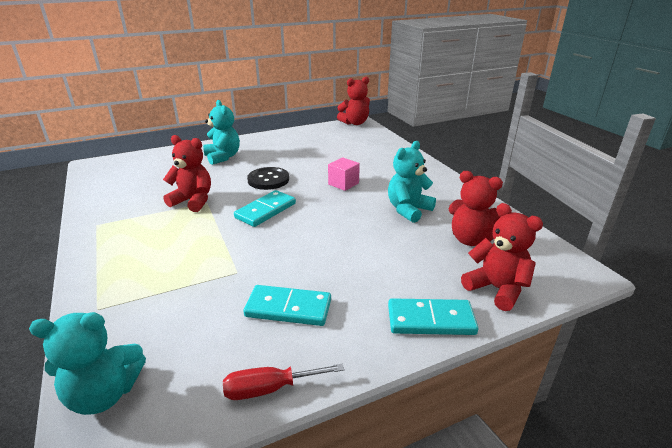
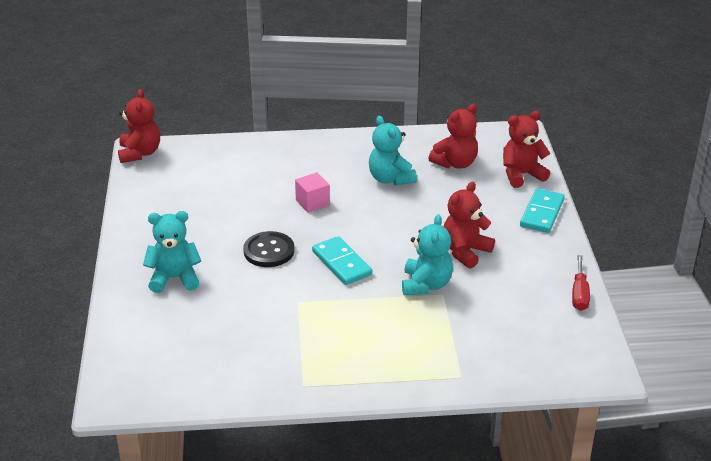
camera: 70 degrees left, 5 degrees up
(104, 394) = (560, 368): turquoise teddy bear -> turquoise teddy bear (426, 285)
(193, 201) = (288, 311): red teddy bear -> red teddy bear (465, 252)
(288, 308) = (503, 274): turquoise domino -> none

